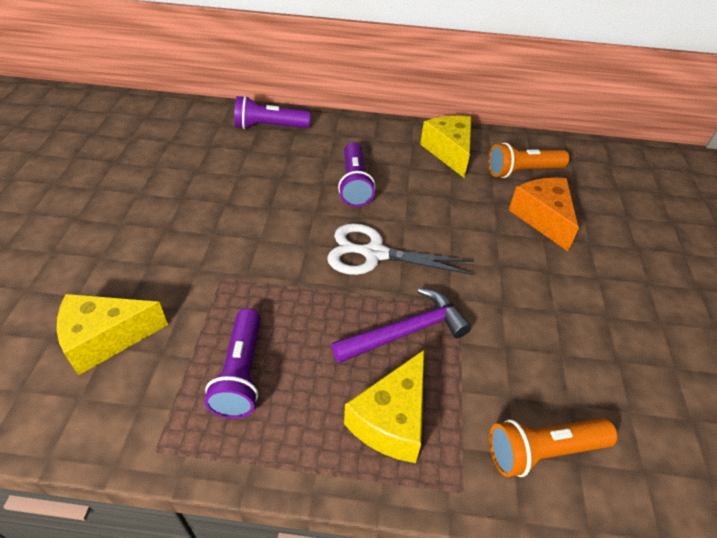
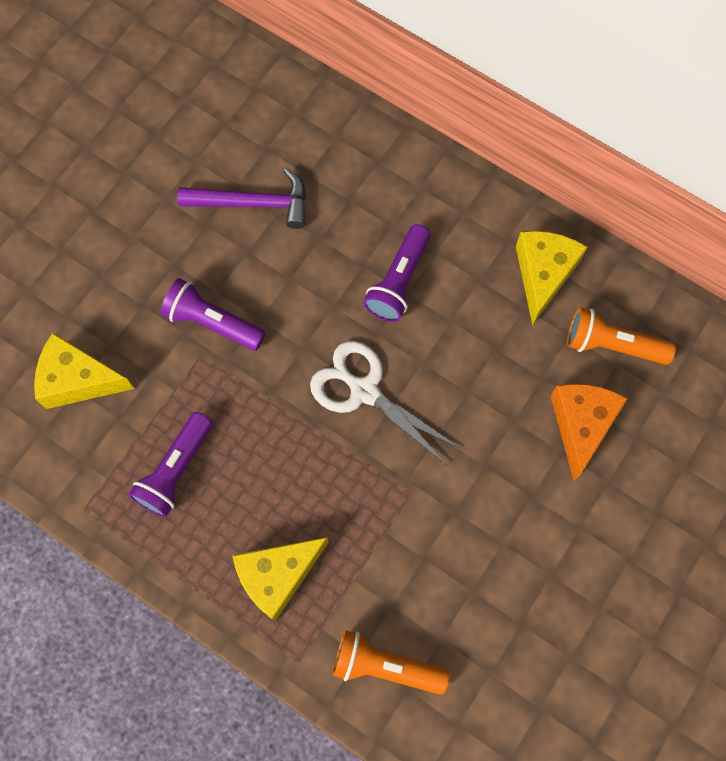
camera: 30 degrees right, 25 degrees up
(269, 127) = (349, 141): purple flashlight -> purple flashlight (212, 322)
(405, 332) = (340, 497): purple hammer -> purple hammer (253, 203)

